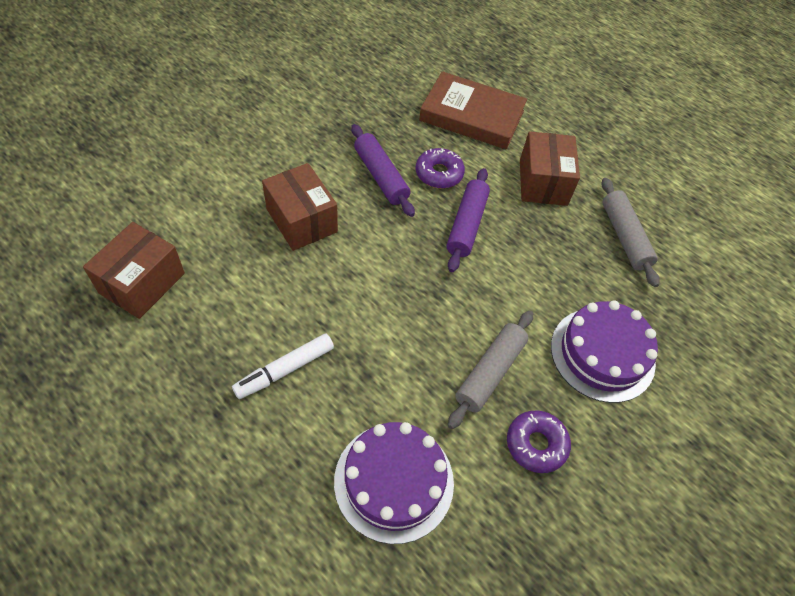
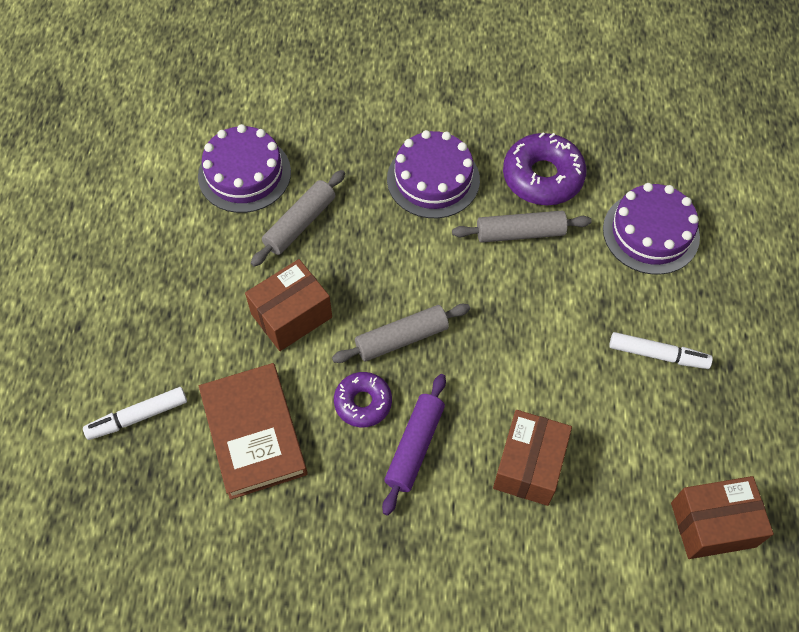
camera: 125 degrees left, 5 degrees up
(466, 225) = (401, 338): purple rolling pin -> grey rolling pin
(534, 79) = (138, 417): none -> white marker
(536, 444) = (542, 177): purple donut -> purple donut, size x1.60
(704, 236) = (244, 174): none -> purple cake

